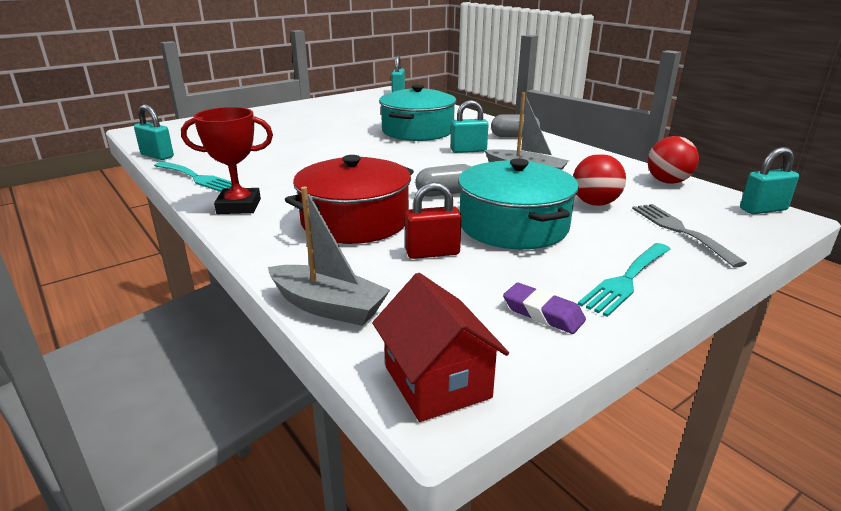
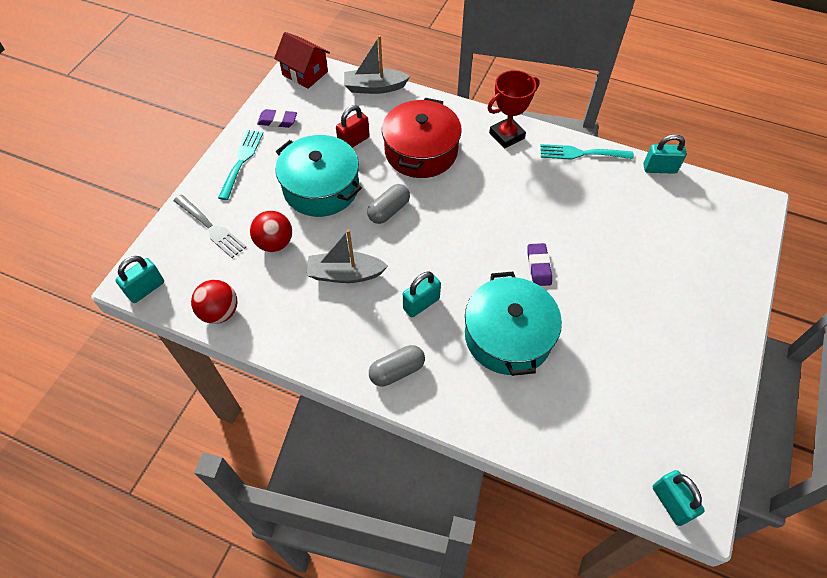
camera: 150 degrees right, 30 degrees up
(351, 144) = (538, 266): none -> purple eraser

